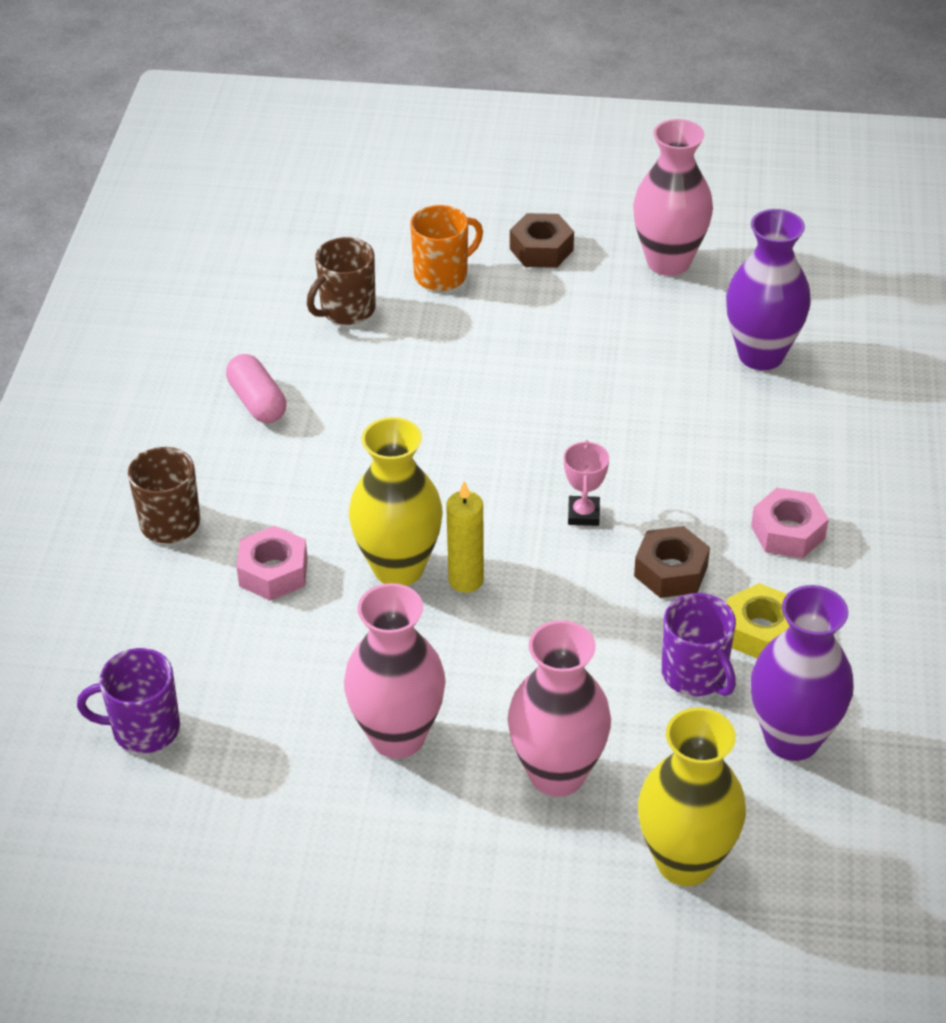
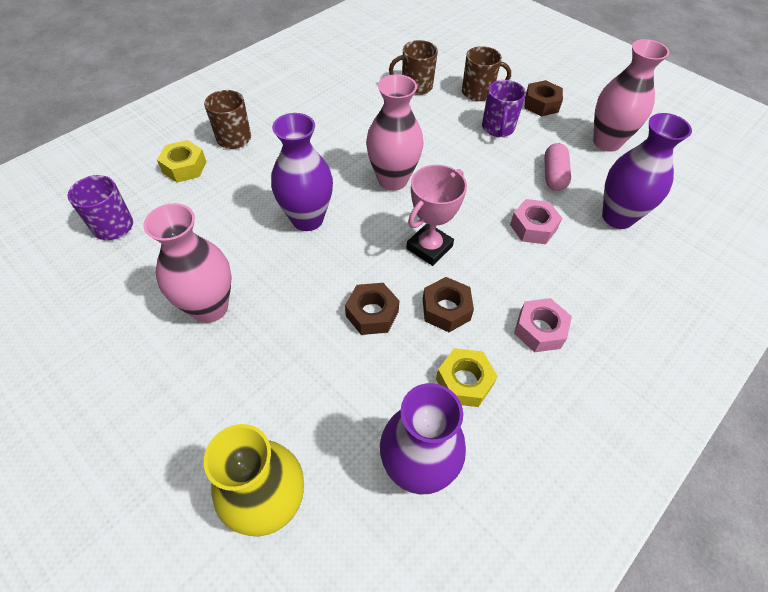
camera: 35 degrees right, 10 degrees up
(147, 600) = (184, 167): none -> yellow nut
(257, 402) = (331, 106): pink capsule -> pink capsule (554, 175)
(273, 572) = (250, 186): pink nut -> pink nut (533, 227)
(398, 568) = (307, 219): yellow vase -> purple vase
(442, 275) = (478, 93): orange mug -> brown mug
(466, 580) = (332, 245): yellow candle -> none
(557, 774) = (262, 388): pink vase -> pink vase (393, 180)
(583, 514) = (429, 247): pink trophy -> pink trophy, size x1.65
(594, 625) = (372, 313): none -> brown nut
(695, 675) = (398, 383): purple mug -> purple mug (498, 128)

